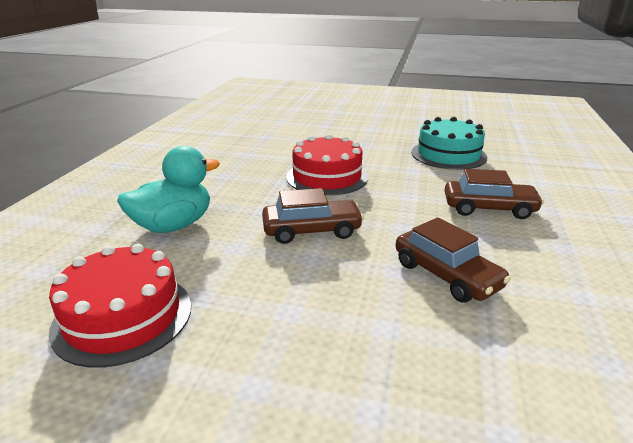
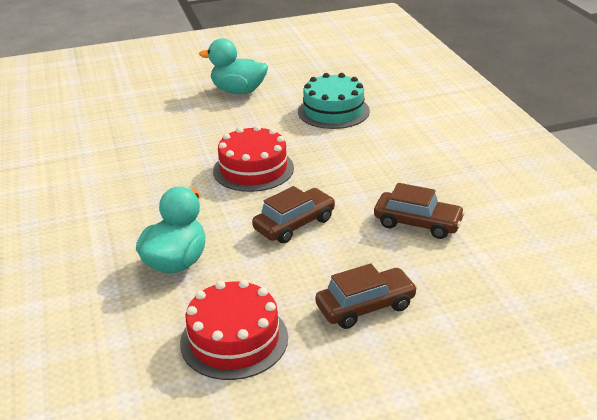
camera: 30 degrees left, 5 degrees up
(378, 124) = (238, 91): none -> turquoise duck
(489, 208) = (405, 158): brown car -> brown car (365, 306)

